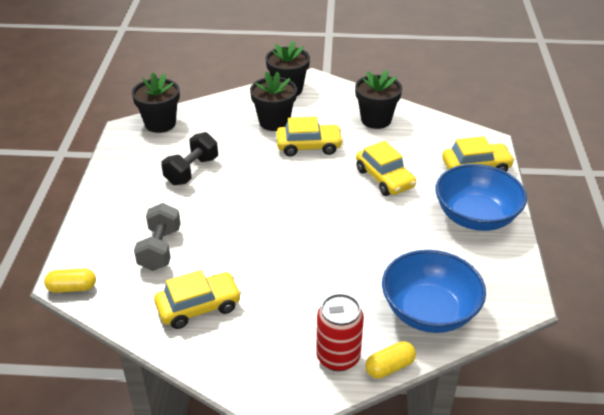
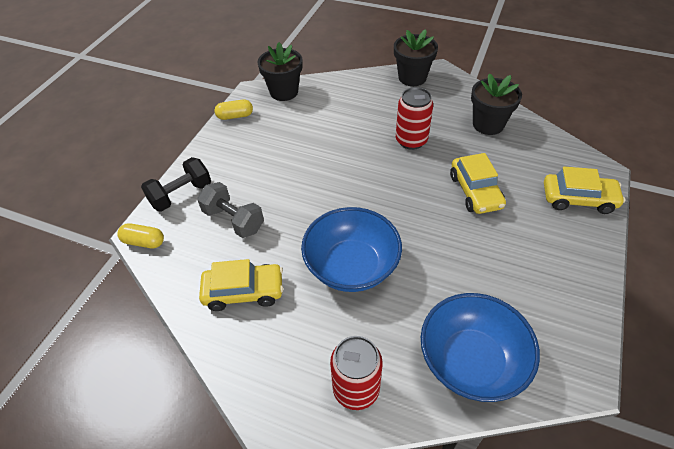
camera: 20 degrees right, 10 degrees up
(160, 249) = (233, 220): grey dumbbell -> grey dumbbell turned 75 degrees counterclockwise
(191, 171) = (293, 145): black dumbbell -> black dumbbell (181, 195)
(274, 122) = (387, 109): black flower pot -> none
(309, 146) = (411, 140): yellow car -> red can
(389, 367) = (405, 418): yellow capsule -> yellow capsule (235, 116)
(475, 217) = (560, 258): blue bowl -> blue bowl (351, 266)

